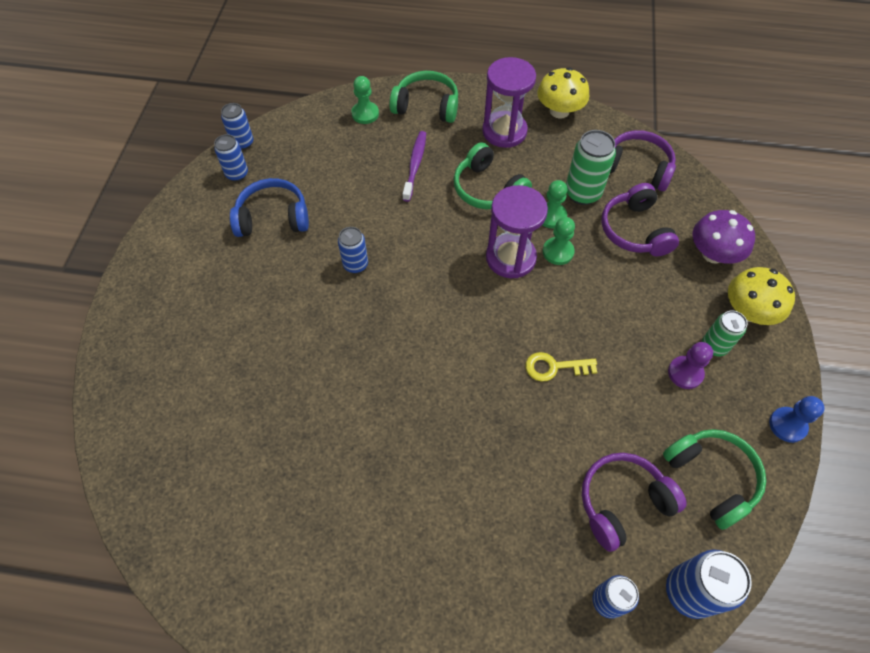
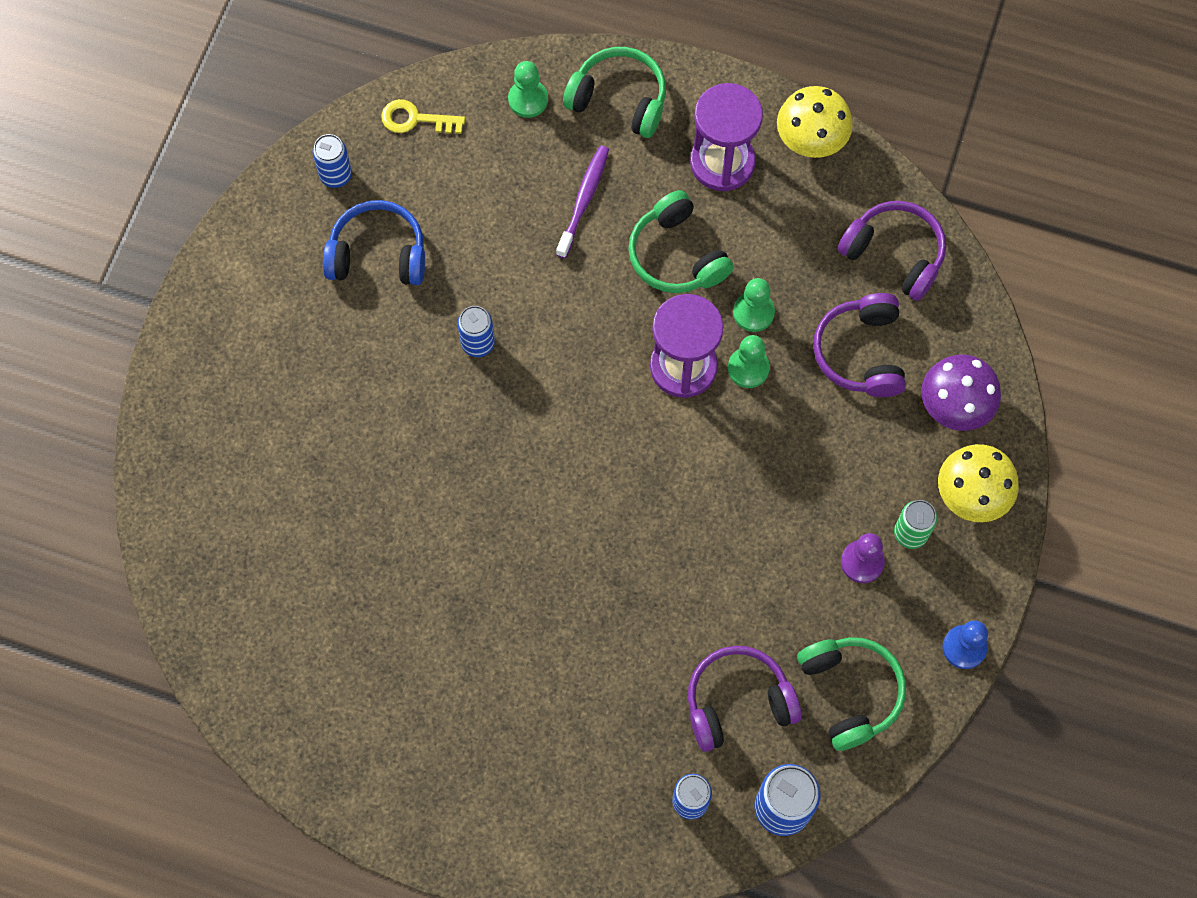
camera: 10 degrees right, 10 degrees up
(243, 143) = (348, 124): blue can -> none
(554, 367) = (701, 527): yellow key -> yellow key (415, 119)
(582, 193) = (806, 283): green can -> none

